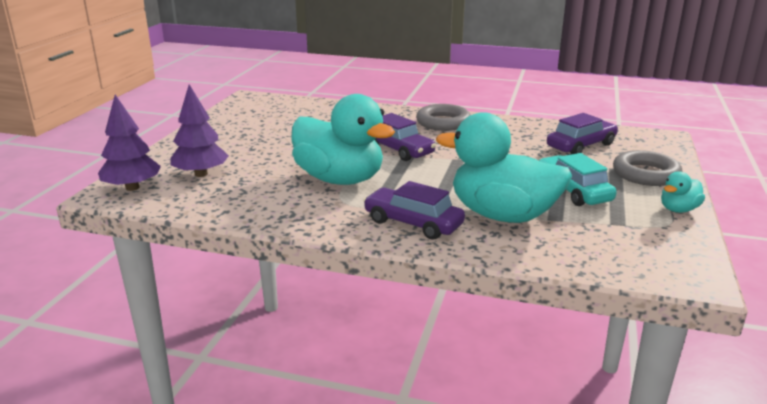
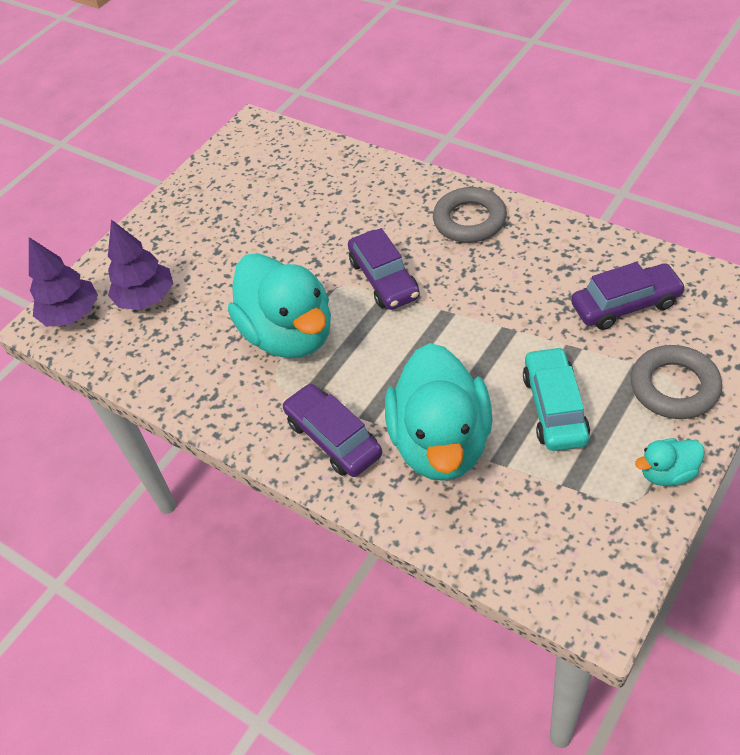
camera: 25 degrees right, 25 degrees up
(502, 215) = (441, 443): turquoise duck -> turquoise duck turned 135 degrees counterclockwise

